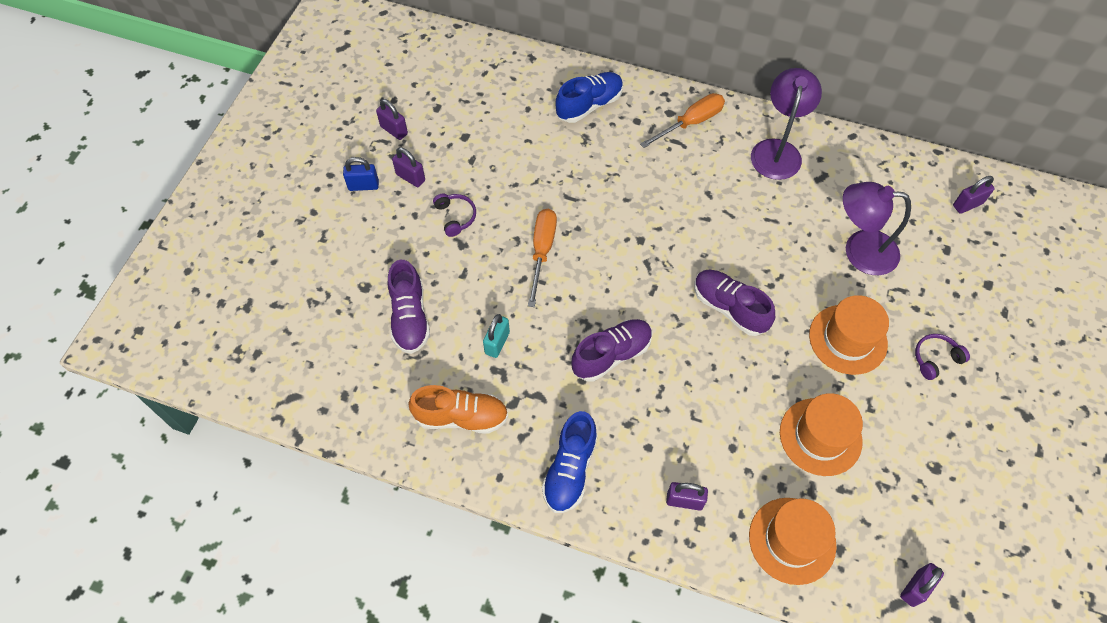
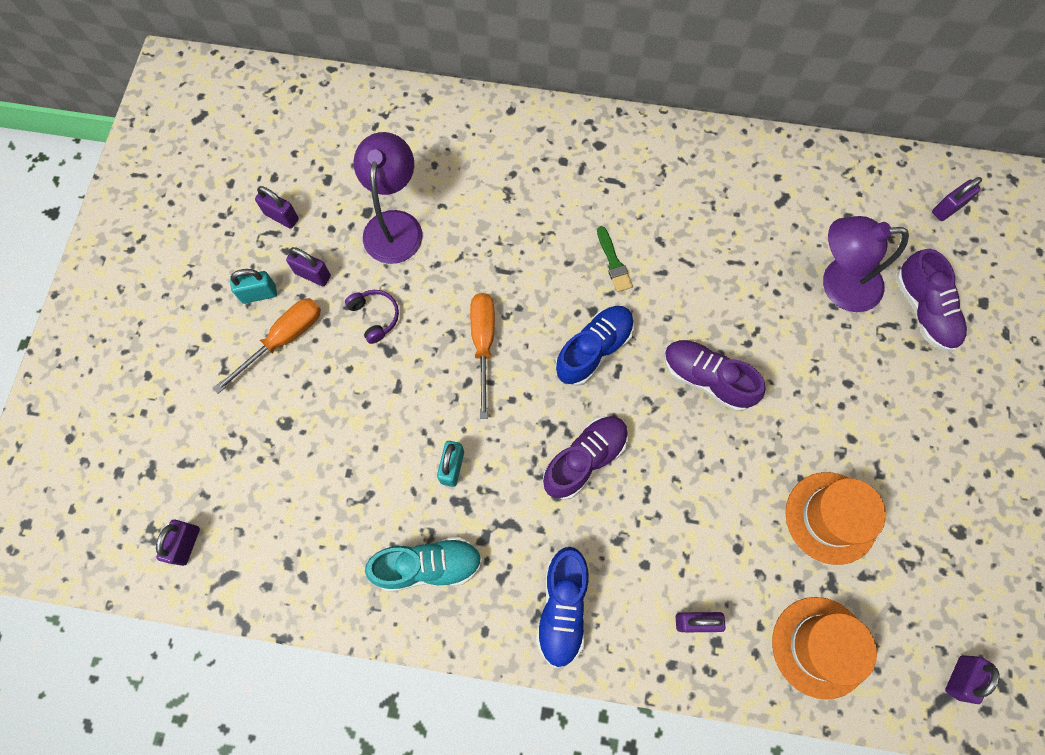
camera: 10 degrees left, 10 degrees up
(264, 367) = (186, 544): none -> purple padlock
(363, 185) = (259, 294): blue padlock -> turquoise padlock
(410, 317) = (345, 452): purple shoe -> purple shoe (923, 310)
(461, 417) = (428, 566): orange shoe -> turquoise shoe
(589, 105) = (505, 149): blue shoe -> blue shoe (594, 350)
(665, 205) = (613, 263): none -> green brush
(691, 123) = (625, 154): orange screwdriver -> orange screwdriver (283, 340)
(777, 150) = (728, 174): purple lamp -> purple lamp (394, 225)
(848, 339) = (842, 395): orange hat -> none
(935, 358) = (940, 402): purple headphones -> none

